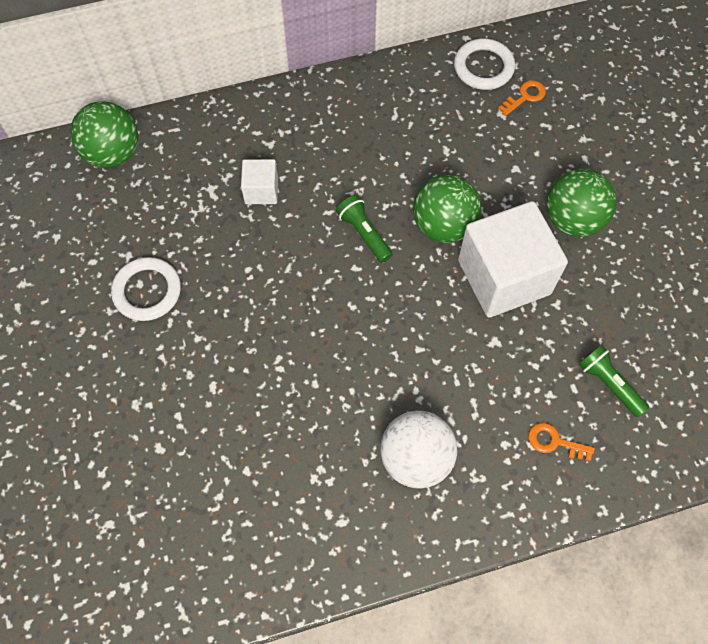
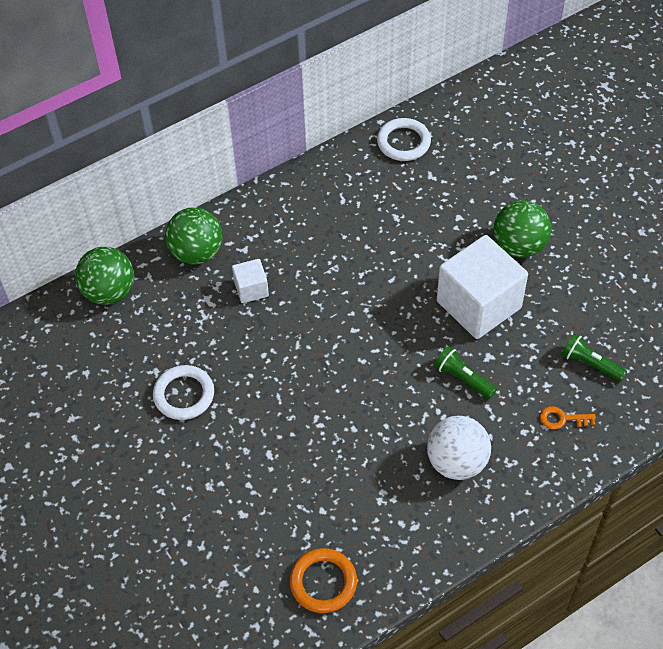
camera: 15 degrees left, 10 degrees down
(217, 558) = (323, 582): none -> orange ring
(364, 234) = (351, 301): green flashlight -> green flashlight (463, 378)
(443, 226) = (415, 277): green ball -> green ball (197, 253)
(525, 97) = (446, 158): orange key -> none

